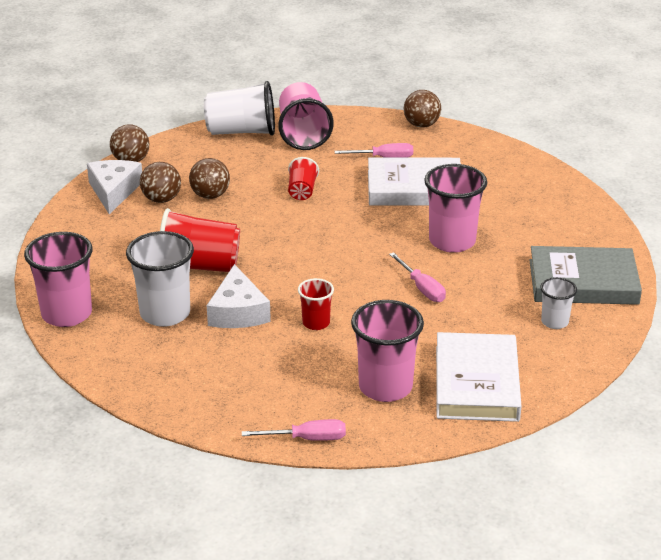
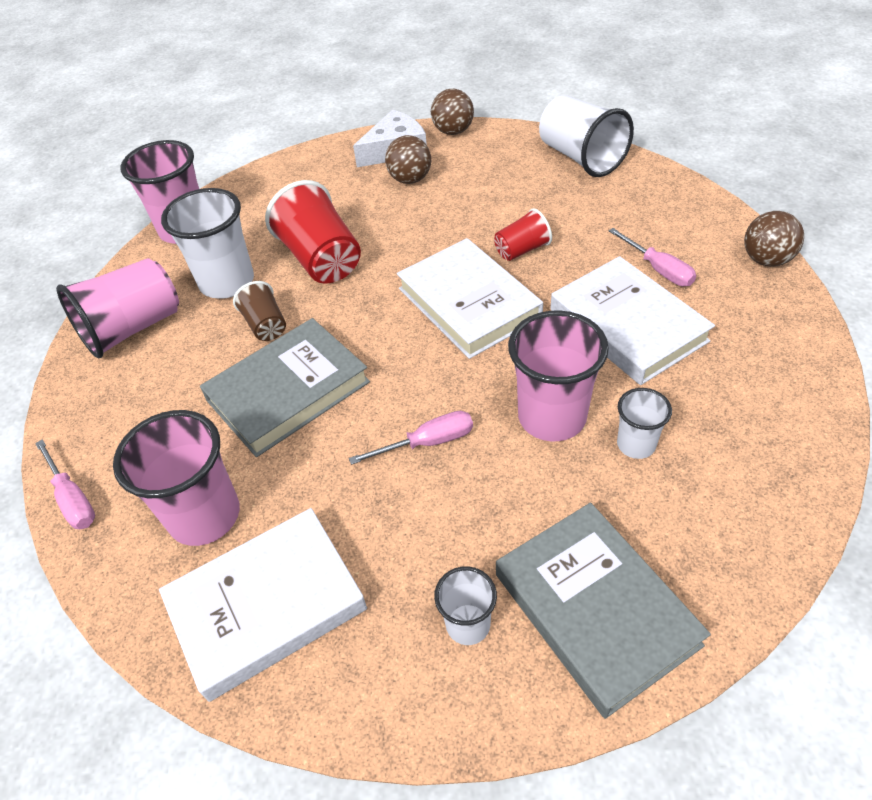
camera: 60 degrees right, 15 degrees up
(210, 195) = (447, 201): brown ball -> none
(238, 311) = (265, 325): white cheese -> brown cup
(303, 134) = (628, 193): pink cup -> pink cup (133, 328)
(316, 323) = (288, 391): red cup -> grey book
(324, 229) = (468, 303): none -> white book
(422, 288) = (427, 442): pink screwdriver -> pink screwdriver turned 135 degrees counterclockwise
(500, 226) = (636, 444): none -> white cup

